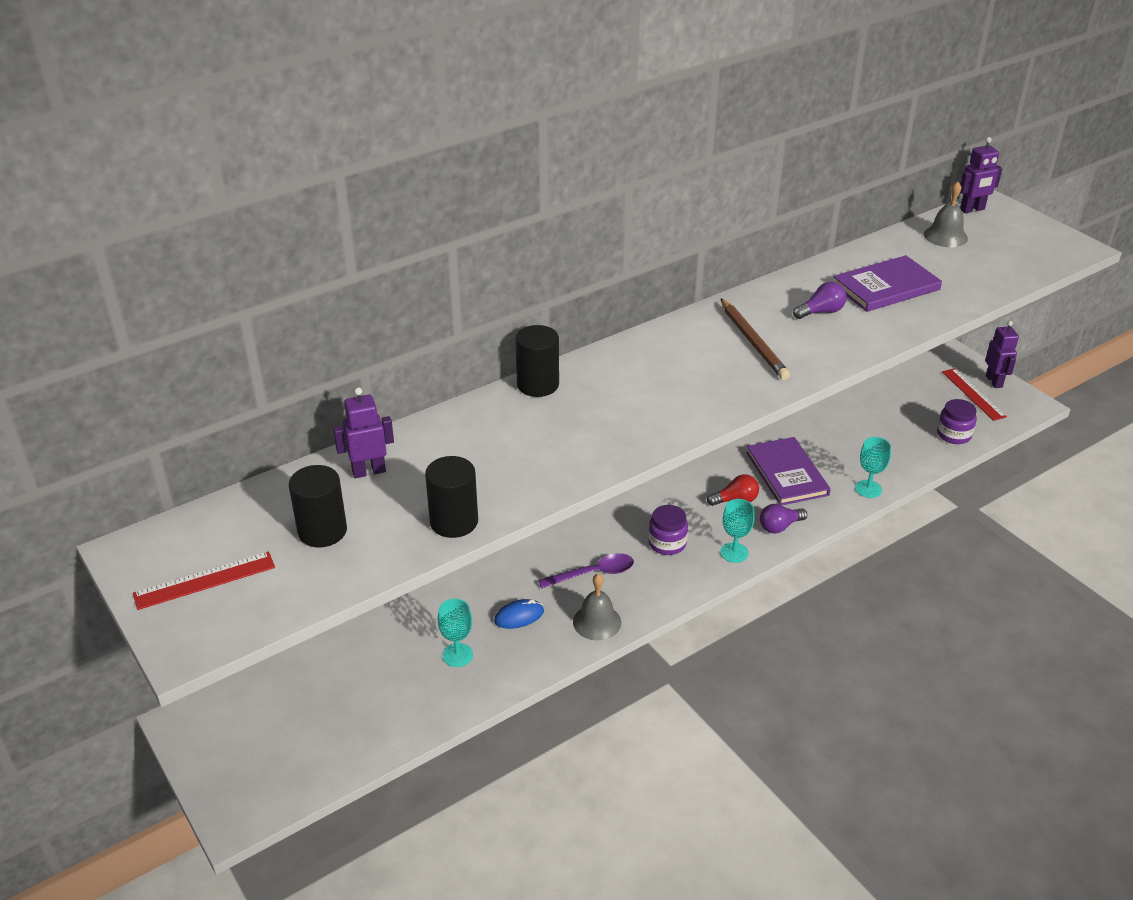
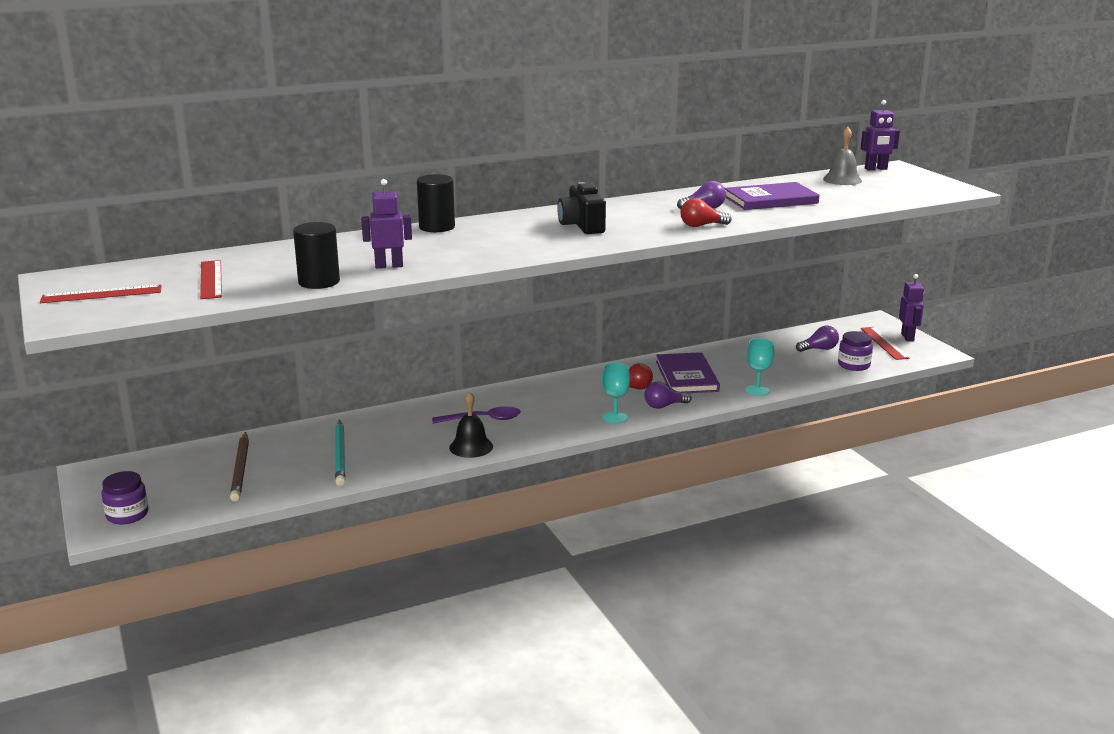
camera: 10 degrees right, 15 degrees down
(322, 531) = (211, 279): black cylinder -> red ruler
(369, 471) = (269, 256): purple robot -> purple robot (389, 266)
(457, 655) = (340, 455): turquoise goblet -> turquoise pencil
(519, 616) = (405, 438): blue mouse -> none
(597, 622) = (471, 447): grey bell -> black bell
(667, 543) = (557, 407): purple jar -> purple jar (127, 515)
(702, 364) = (582, 225): none -> black camera
(753, 342) = (634, 218): brown pencil -> brown pencil (240, 469)
(833, 351) = (701, 226): none -> red light bulb
(910, 412) = (819, 349): none -> purple light bulb

